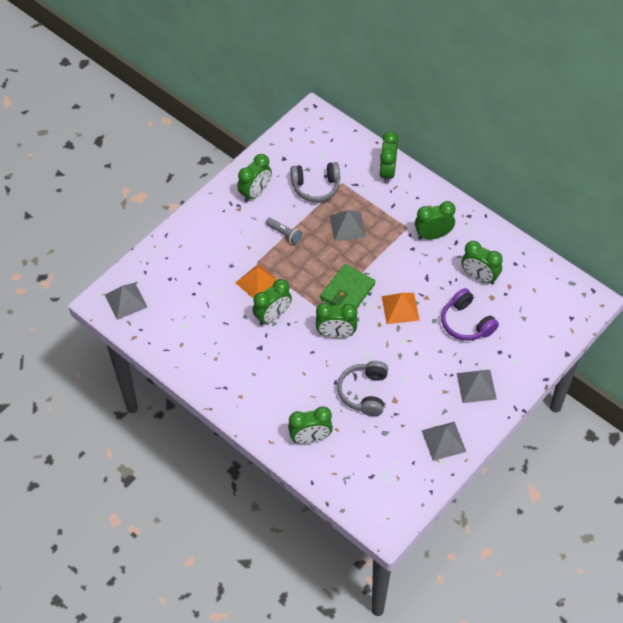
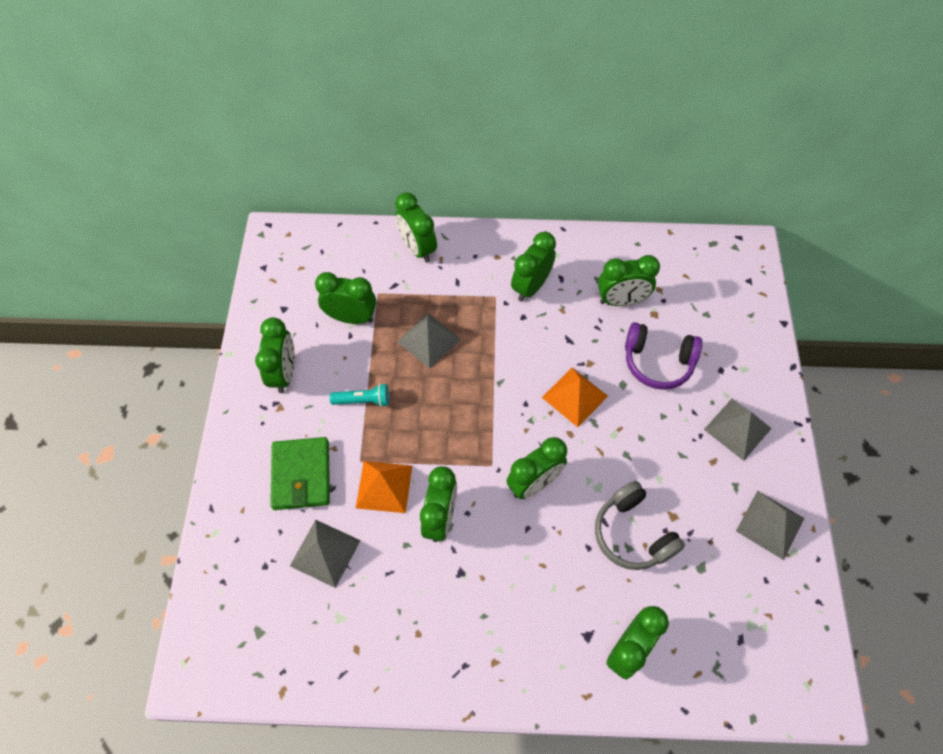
camera: 40 degrees left, 5 degrees up
(125, 301) = (228, 645): grey pyramid -> grey pyramid (325, 553)
(284, 234) = (363, 400): grey flashlight -> turquoise flashlight
(316, 187) = (351, 317): grey headphones -> green clock
(347, 292) = (499, 420): green wallet -> green wallet (301, 475)

